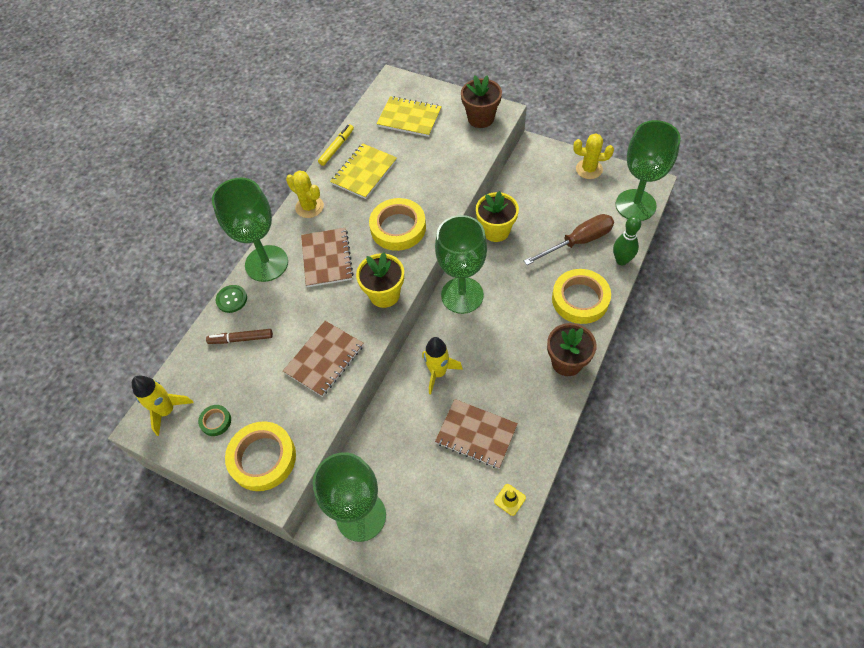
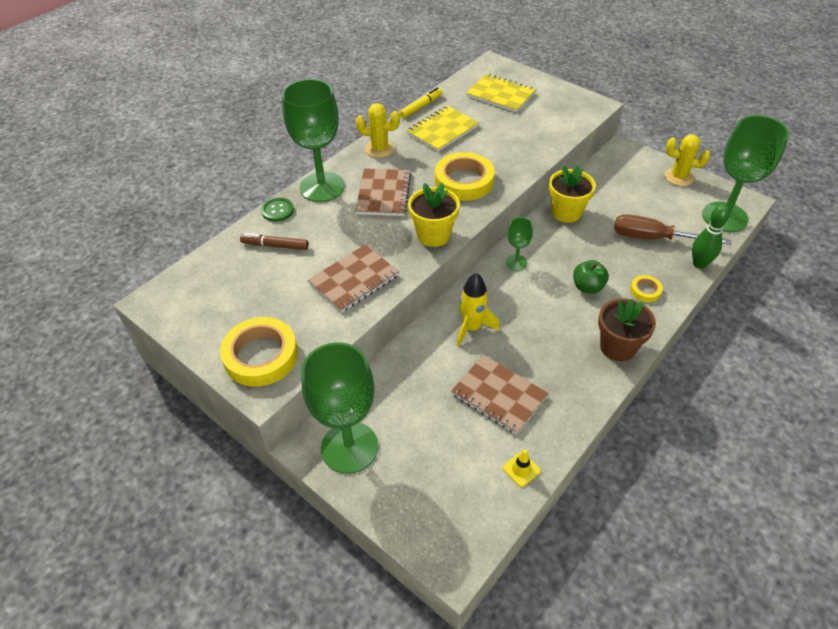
camera: 10 degrees right, 10 degrees down
(167, 411) = (180, 293): yellow rocket -> none
(216, 421) = (225, 312): green tape -> none
(309, 207) = (379, 149): yellow cactus -> yellow cactus turned 45 degrees counterclockwise
(462, 295) = (516, 262): green goblet -> green goblet, size x0.47
(481, 118) = (573, 106): brown flower pot -> none
(530, 307) = (587, 287): none -> green apple
(578, 242) = (654, 238): brown screwdriver -> brown screwdriver turned 150 degrees counterclockwise
(580, 299) = (645, 291): yellow tape -> yellow tape, size x0.48

